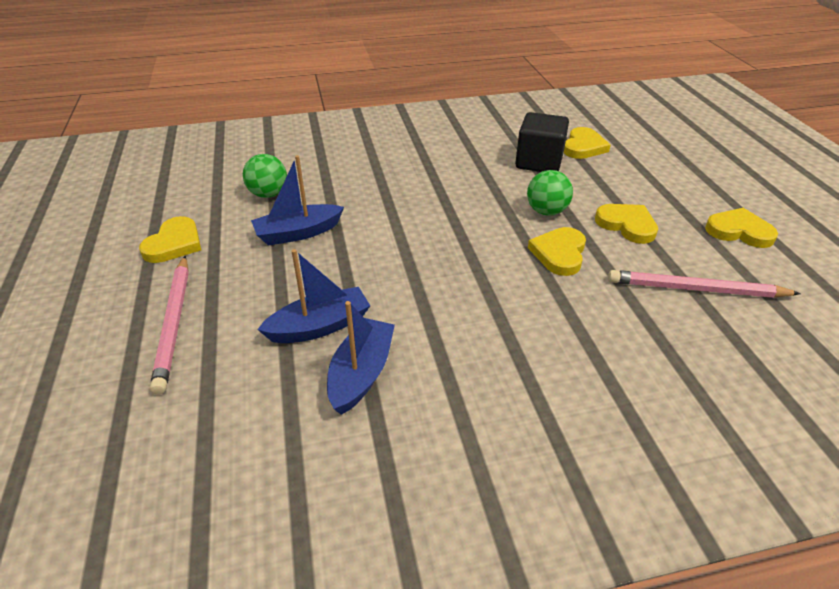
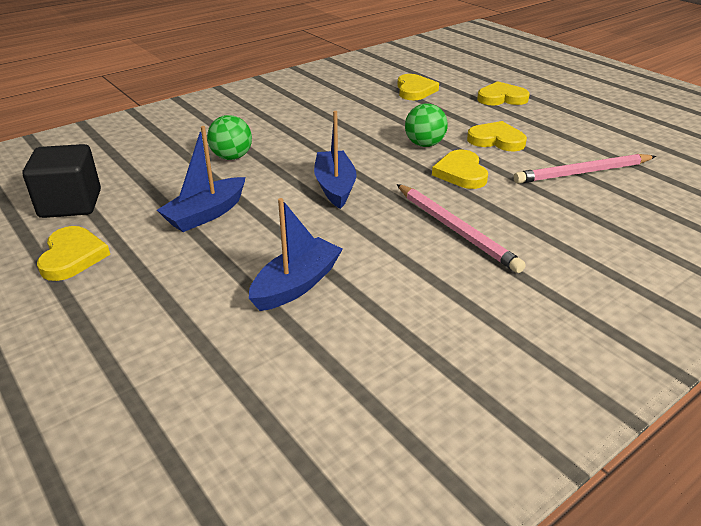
camera: 25 degrees left, 5 degrees down
(174, 323) = (137, 326): pink pencil -> pink pencil (455, 229)
(268, 194) = (144, 188): green ball -> green ball (232, 157)
(361, 373) = (369, 310): blue boat -> blue boat (335, 187)
(539, 162) = (387, 109): black cube -> black cube (70, 204)
(739, 231) = (580, 126): yellow heart -> yellow heart (501, 98)

